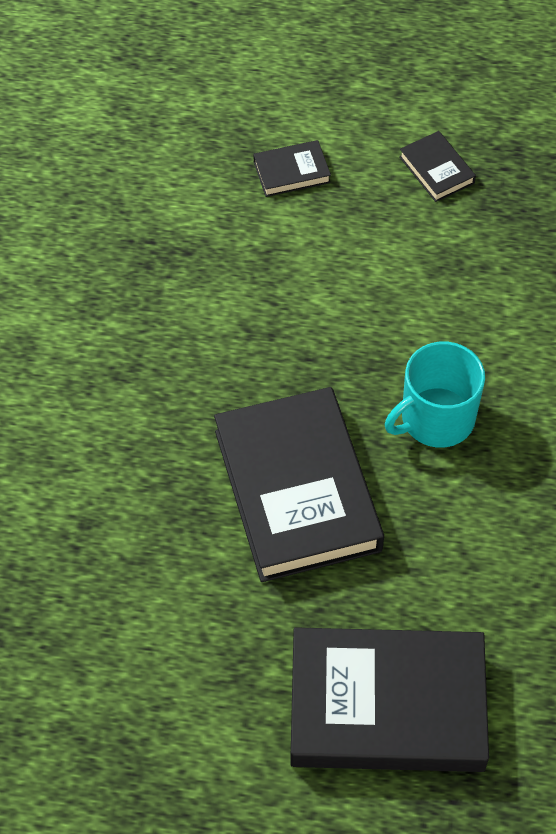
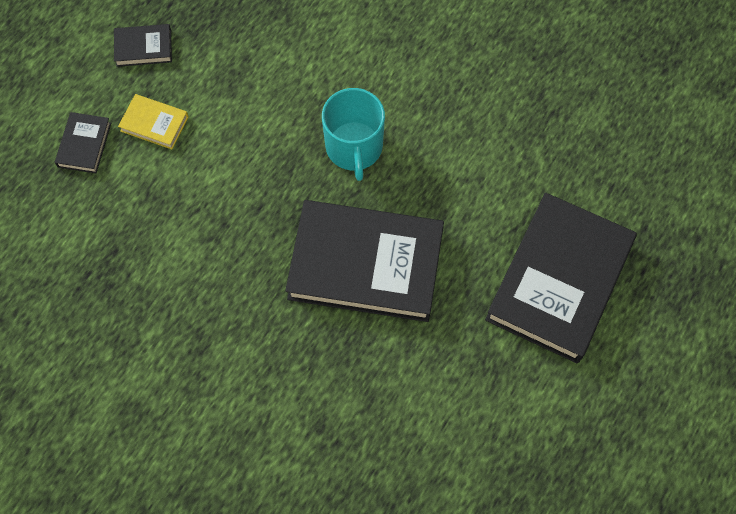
camera: 65 degrees left, 10 degrees up
(352, 220) = (154, 124): none -> yellow book

